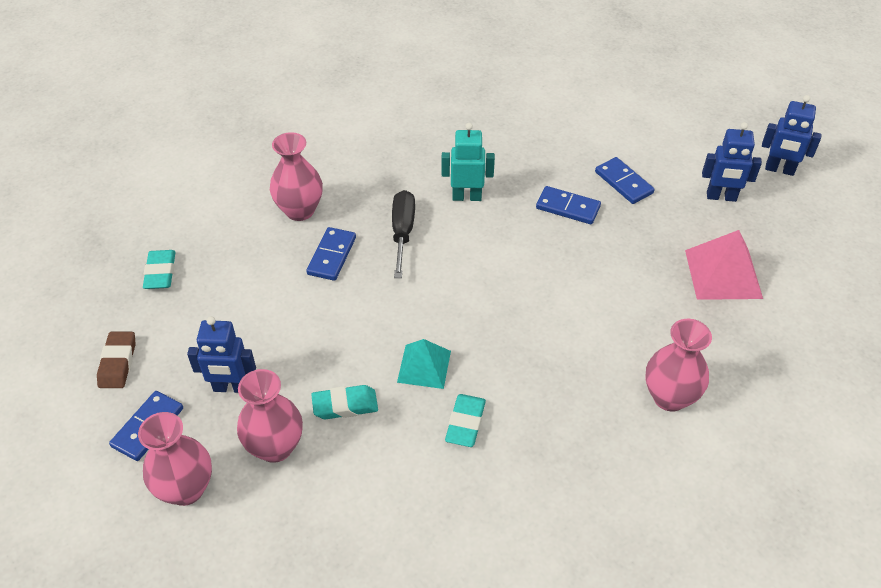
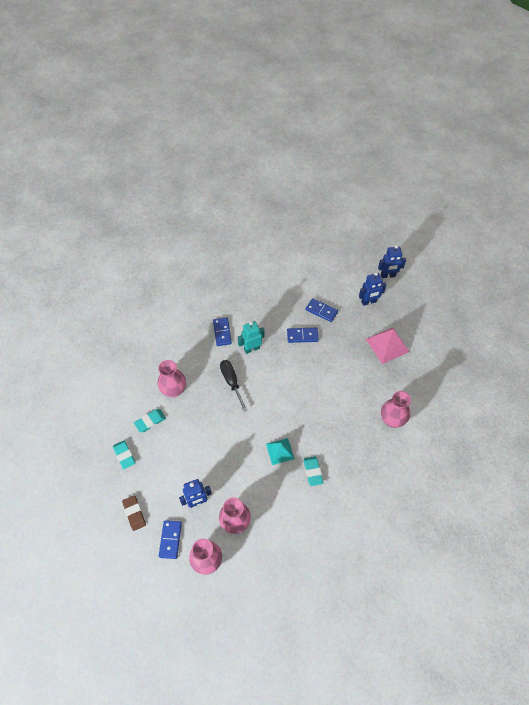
camera: 25 degrees left, 10 degrees up
(331, 256) = (204, 410): blue domino -> blue domino (222, 332)
(345, 405) = (255, 487): turquoise eraser -> turquoise eraser (150, 421)

